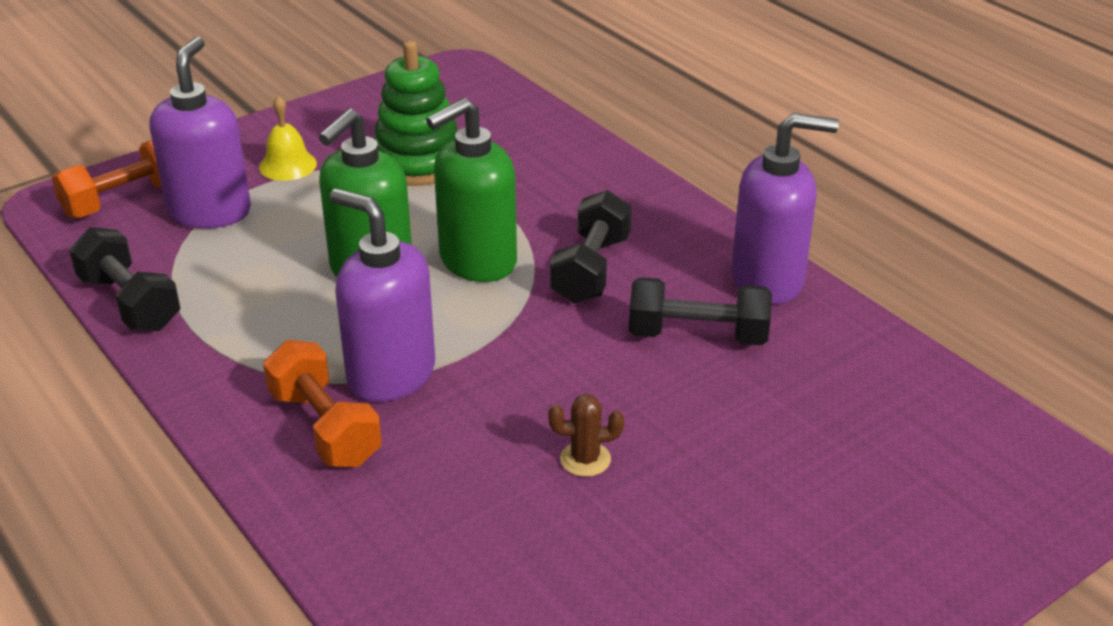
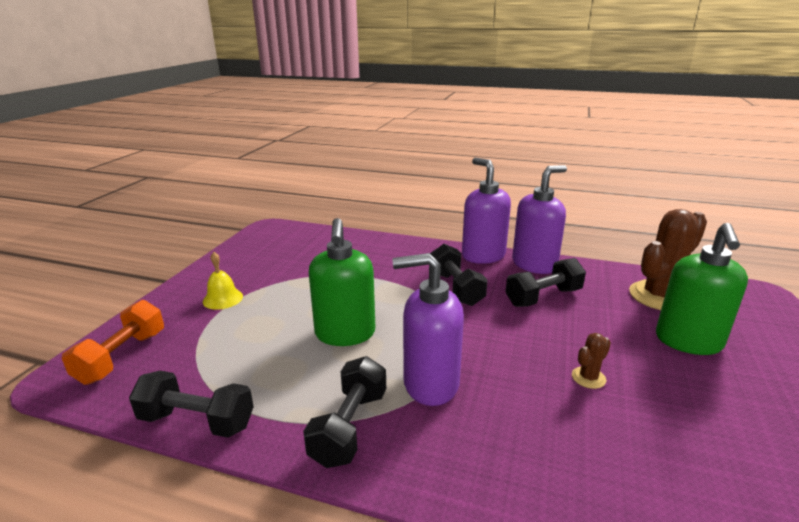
camera: 35 degrees left, 10 degrees down
(210, 212) = (197, 341): purple soap dispenser -> purple soap dispenser (483, 255)
(255, 377) = (349, 427): none -> black dumbbell
(325, 428) = (434, 436): orange dumbbell -> none
(418, 163) = (301, 272): green stacking toy -> none
(477, 261) = (396, 306): green soap dispenser -> green soap dispenser (688, 342)
(888, 413) = (659, 296): none -> brown cactus

